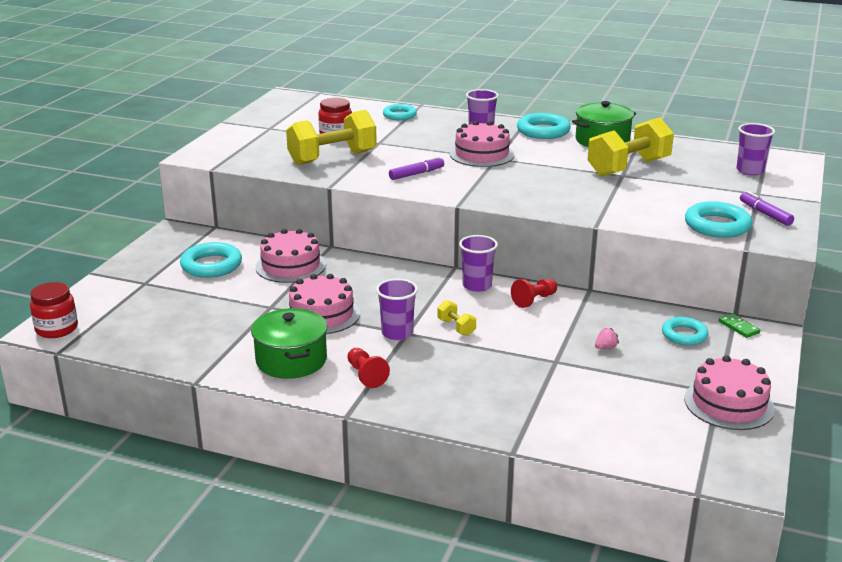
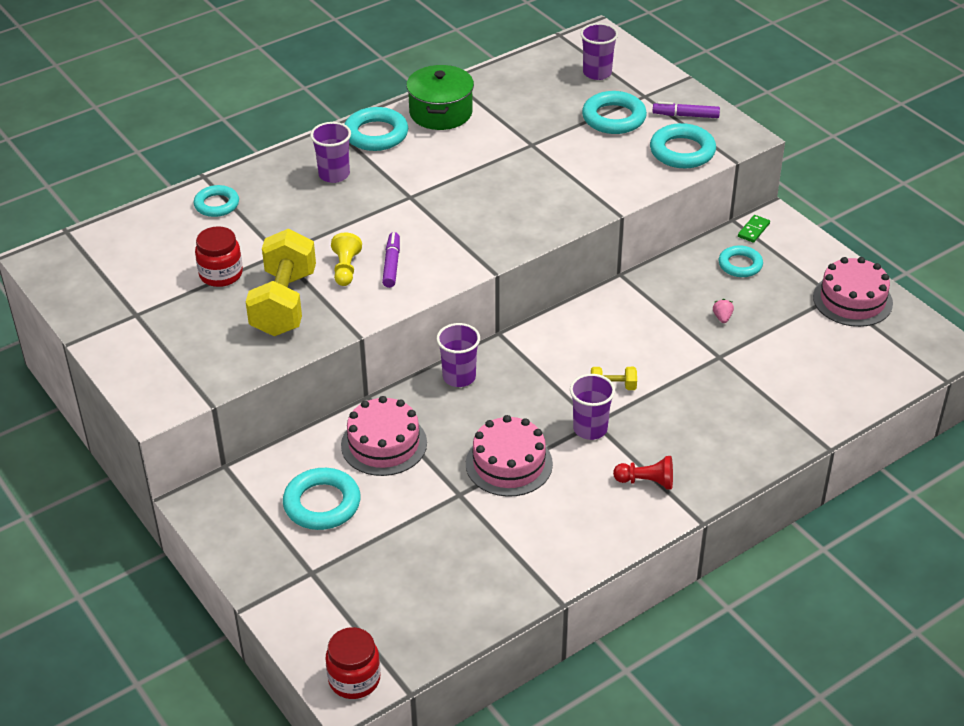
camera: 55 degrees left, 15 degrees up
(291, 360) = (578, 520): green pot -> none
(392, 163) = (346, 269): none -> yellow pawn
(477, 286) = (549, 337): purple cup -> purple cup (459, 377)
(482, 154) = (390, 200): pink cake -> none
(534, 300) = (608, 316): red pawn -> none
(628, 168) = (520, 132): yellow dumbbell -> none
(708, 191) = (614, 118): none -> turquoise ring
(738, 327) = (753, 230): green domino -> green domino turned 60 degrees counterclockwise

